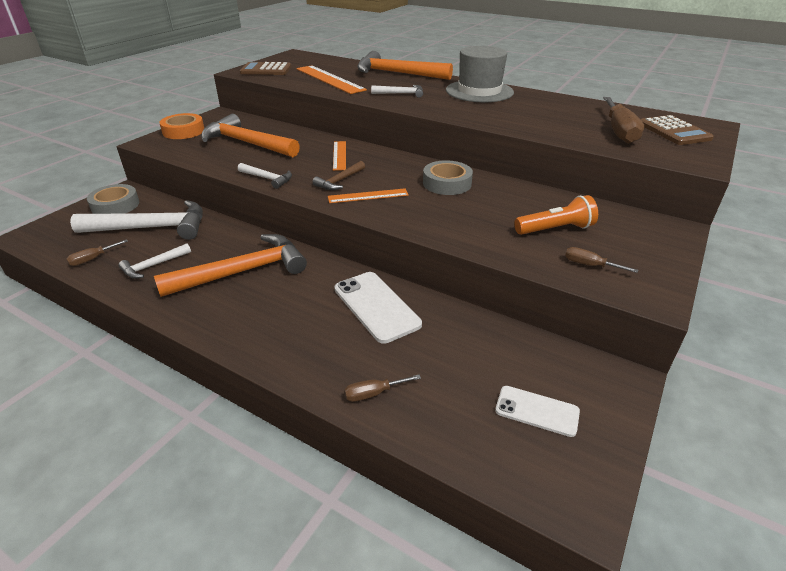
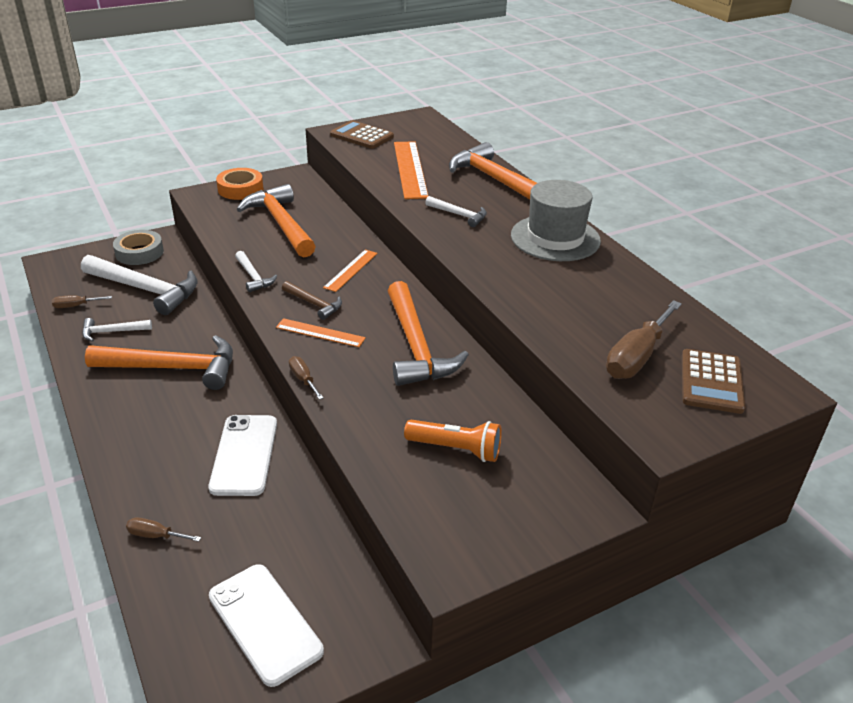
camera: 30 degrees right, 0 degrees up
(339, 181) = (314, 304): brown hammer -> brown hammer turned 120 degrees counterclockwise
(447, 183) = (416, 347): grey tape -> orange hammer
(537, 411) = (264, 623): white phone -> white phone, size x1.60
(589, 265) = (434, 505): brown screwdriver -> brown screwdriver (303, 379)

